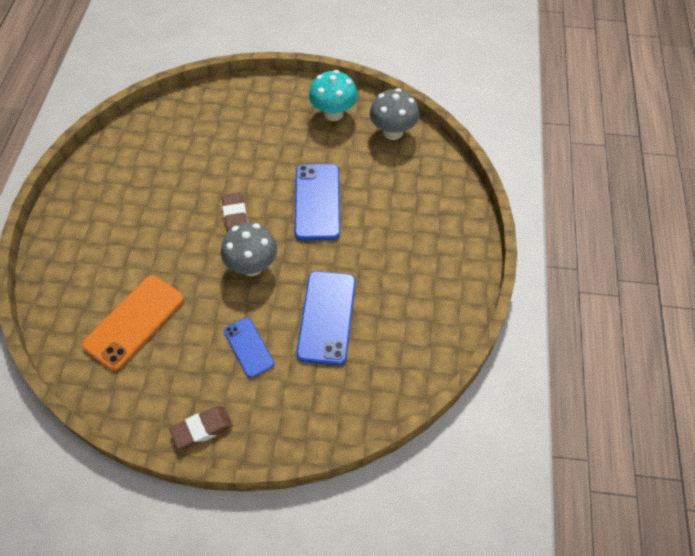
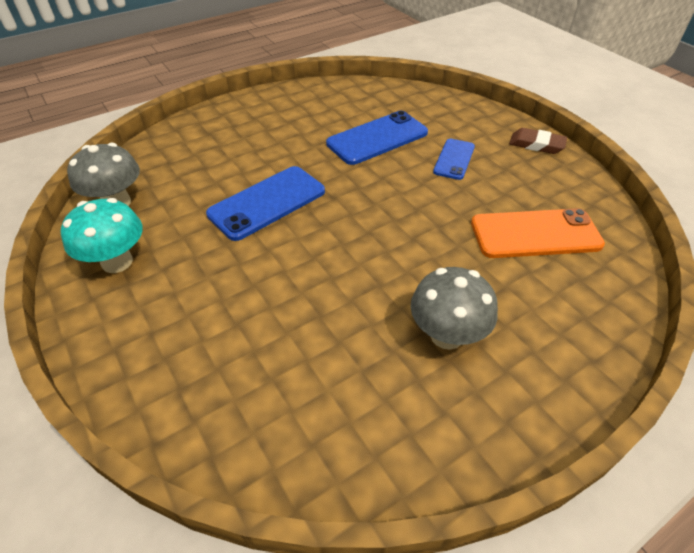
camera: 130 degrees left, 10 degrees down
(235, 217) = (349, 245): brown eraser -> none
(252, 266) = (386, 200): grey mushroom -> grey mushroom (446, 335)

